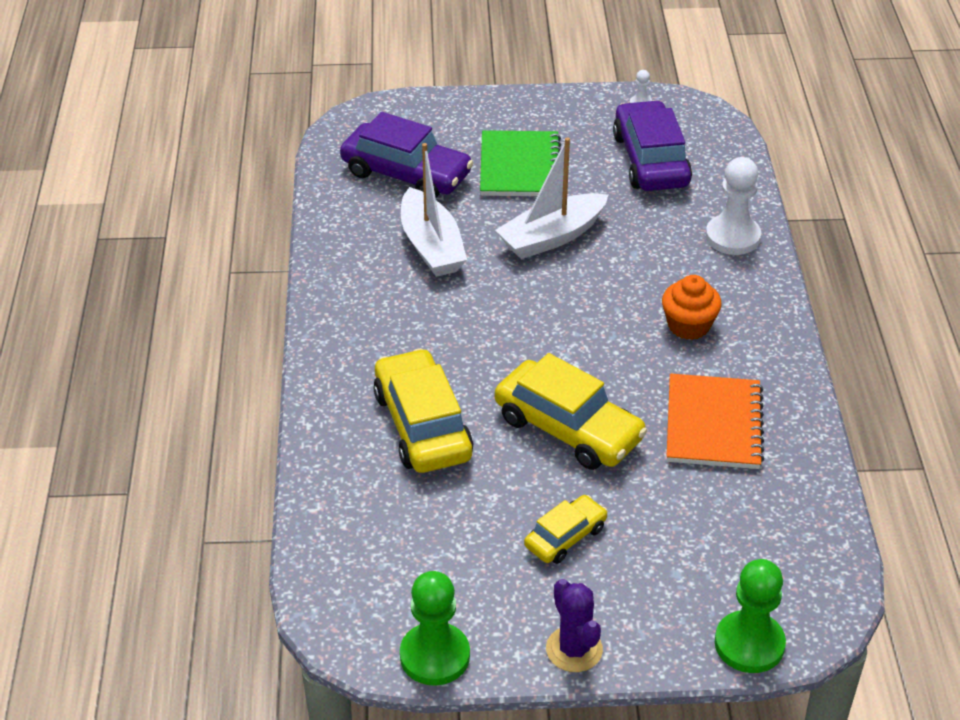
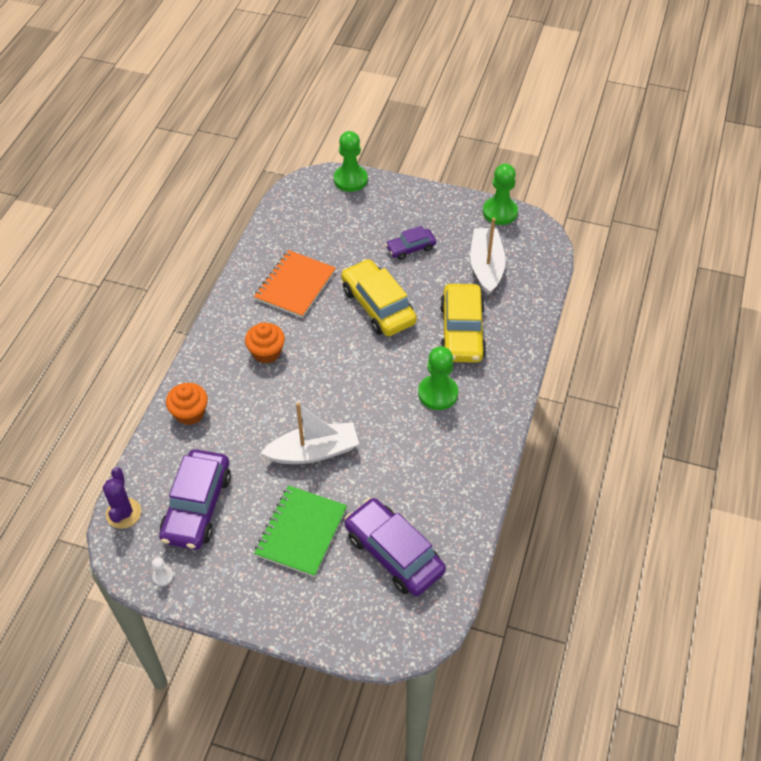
camera: 160 degrees left, 10 degrees up
(424, 336) = (438, 393): none -> green pawn
(431, 246) = (403, 470): white boat -> white boat (486, 267)
(565, 537) = (410, 248): yellow car -> purple car
(574, 649) = (432, 198): purple cactus -> purple cactus (123, 513)
(732, 237) = (190, 413): white pawn -> orange cupcake

